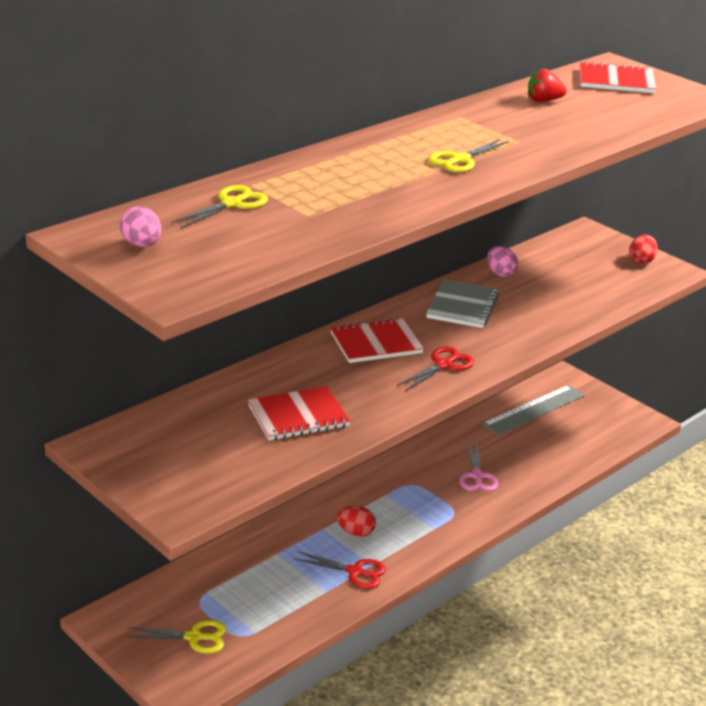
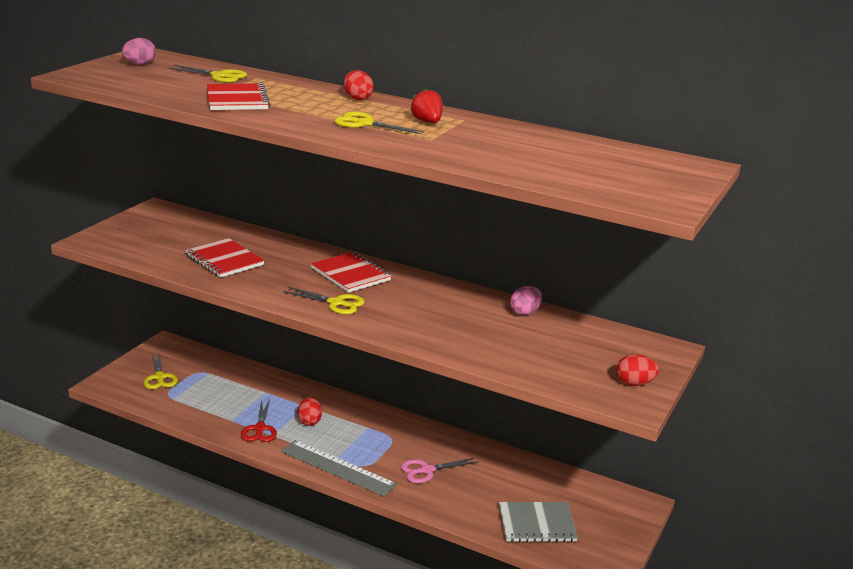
camera: 70 degrees right, 5 degrees down
(366, 148) = (357, 98): none -> red egg
(443, 365) = (336, 303): red scissors -> yellow scissors
(462, 306) = (444, 301): grey notebook -> grey notebook (537, 524)
(533, 410) = (562, 490): grey ruler -> grey ruler (338, 468)
(543, 101) = (546, 143): red strawberry -> red strawberry (427, 122)
(616, 81) = (650, 168): red notebook -> red notebook (237, 99)

